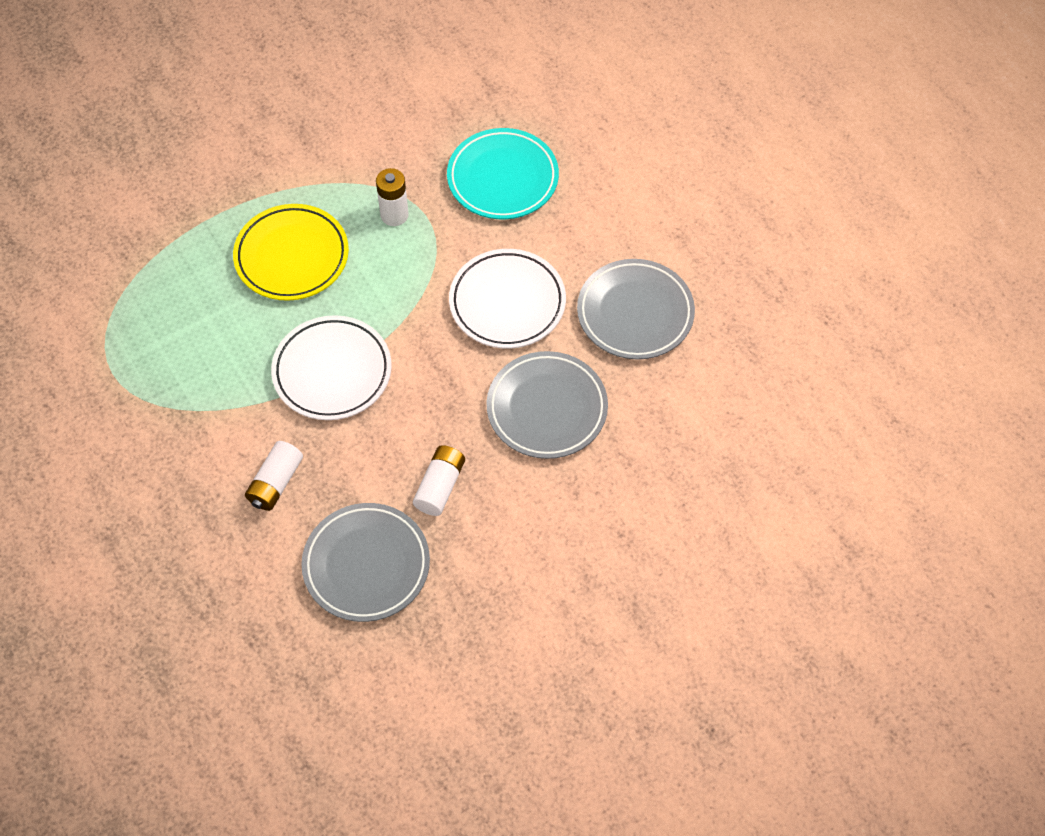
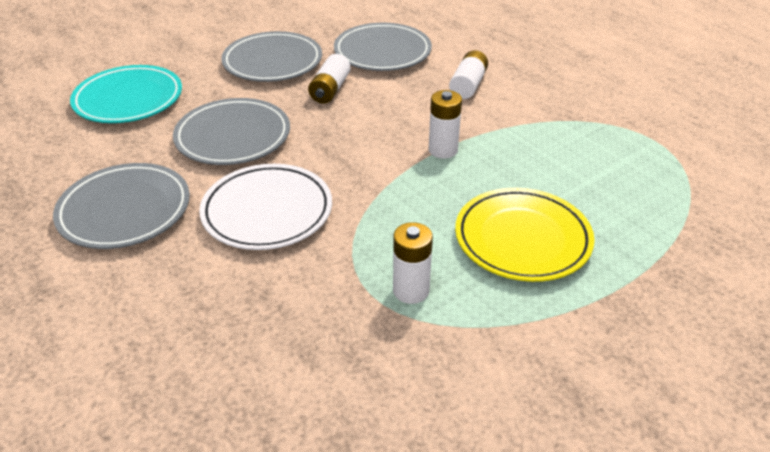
camera: 175 degrees right, 20 degrees down
(332, 371) = (443, 150): white plate -> white battery
(502, 178) = (268, 346): turquoise plate -> turquoise plate (129, 100)
(509, 552) = (272, 62): none -> grey plate

